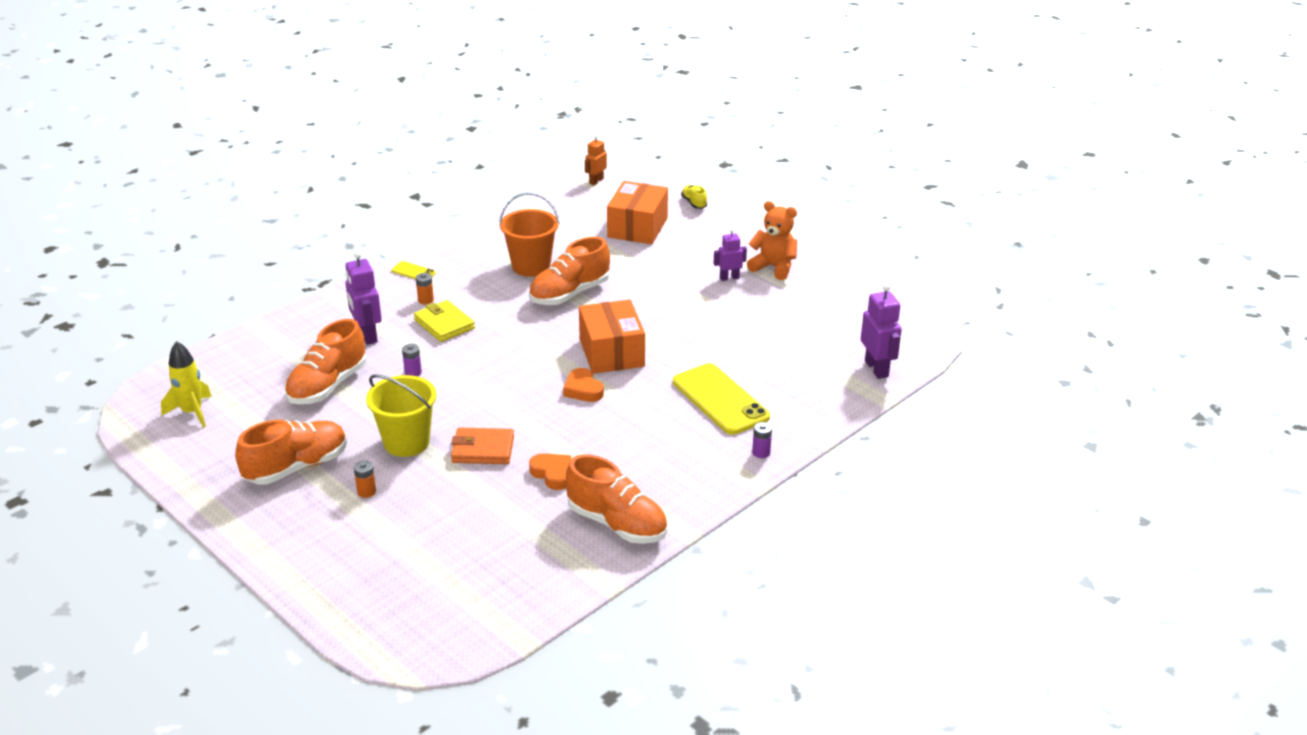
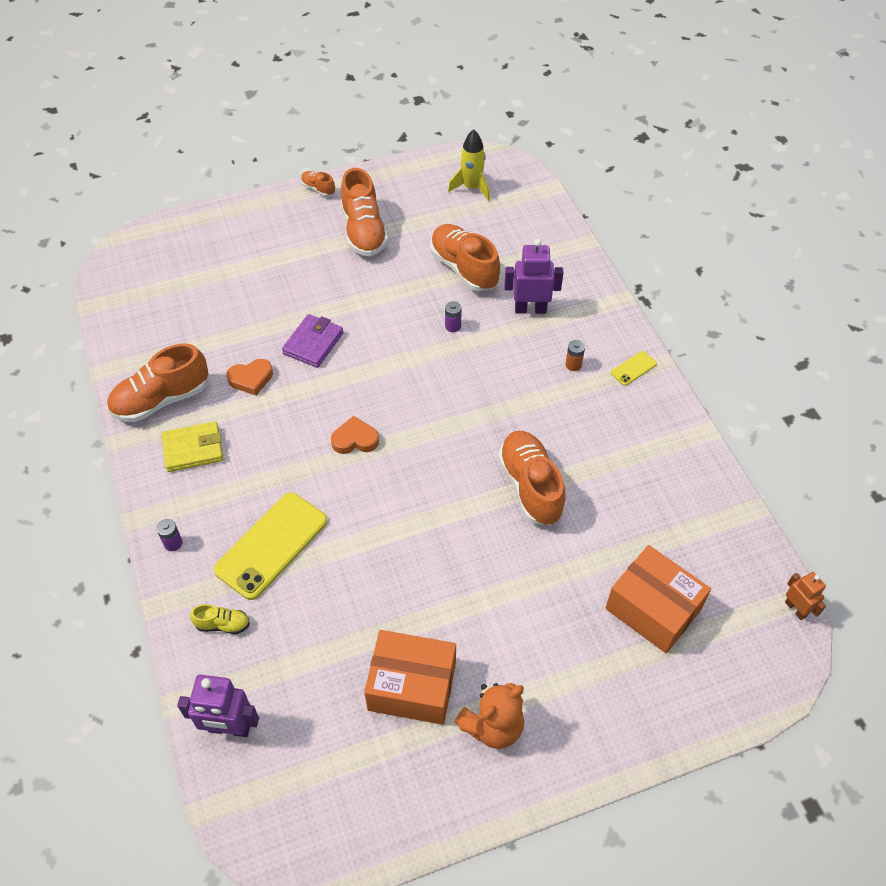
camera: 115 degrees right, 20 degrees up
(232, 526) = (318, 189): none -> orange shoe
(366, 492) = (307, 263): orange battery -> none
(406, 442) = (354, 299): yellow bucket -> none
(444, 324) = (522, 367): yellow wallet -> yellow wallet (193, 449)
(483, 449) = (313, 343): orange wallet -> purple wallet
(531, 266) = (603, 470): orange bucket -> none
(611, 353) = (402, 484): orange box -> orange box (412, 686)
(694, 203) = (696, 705): yellow shoe -> yellow shoe (223, 624)
(720, 399) = (271, 545): yellow phone -> yellow phone turned 45 degrees counterclockwise
(729, 278) = (492, 661): purple robot -> none

